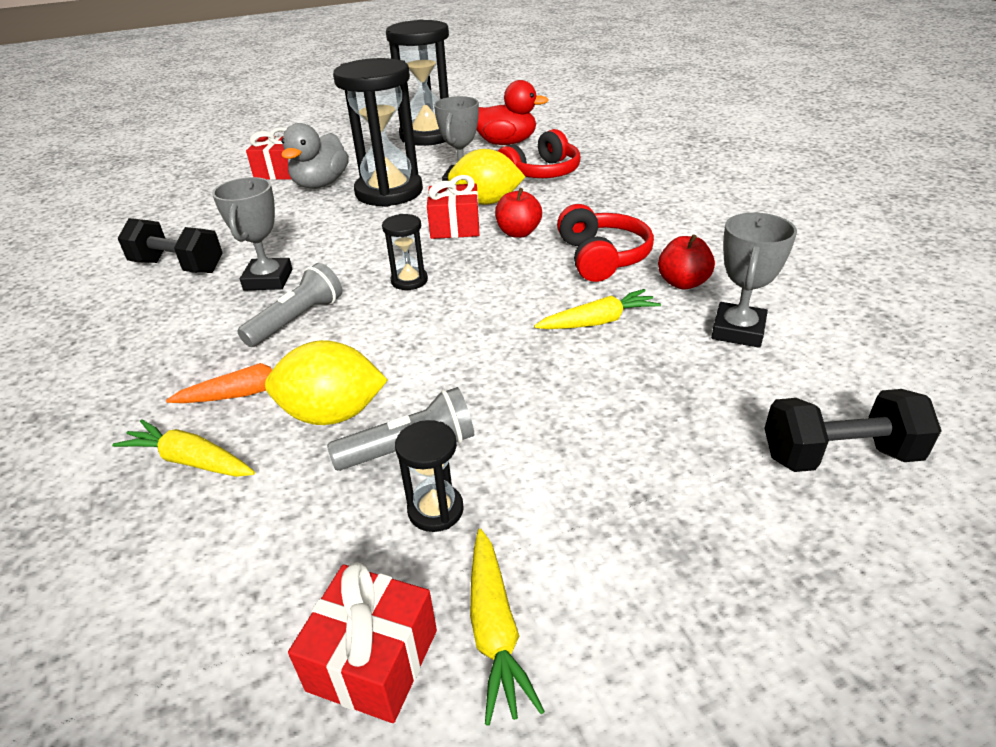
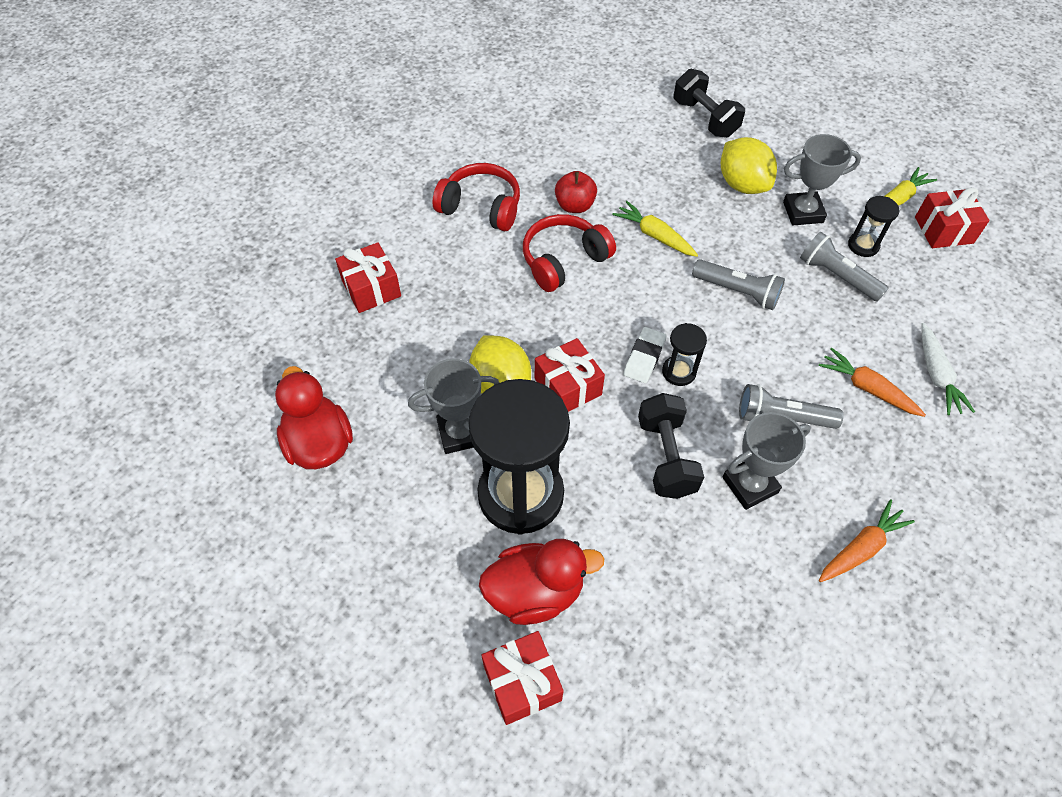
camera: 120 degrees left, 20 degrees up
(146, 313) = (861, 548): none -> orange carrot
(178, 266) = (787, 593): black dumbbell -> black dumbbell (666, 457)
(190, 460) = (937, 375): yellow carrot -> white carrot
(321, 184) = (535, 592): grey duck -> red duck
(333, 414) = (846, 328): yellow lemon -> yellow lemon (742, 184)
(428, 136) = (318, 556): black hourglass -> none
(444, 268) = (644, 357): none -> white eraser
(465, 351) = (737, 291): none -> grey flashlight
(518, 233) = (552, 331): red apple -> none
(541, 173) = (404, 367): red headphones -> red headphones (481, 207)
(634, 172) = (371, 288): none -> red gift
(738, 331) = (618, 168): grey trophy -> grey trophy (803, 212)

